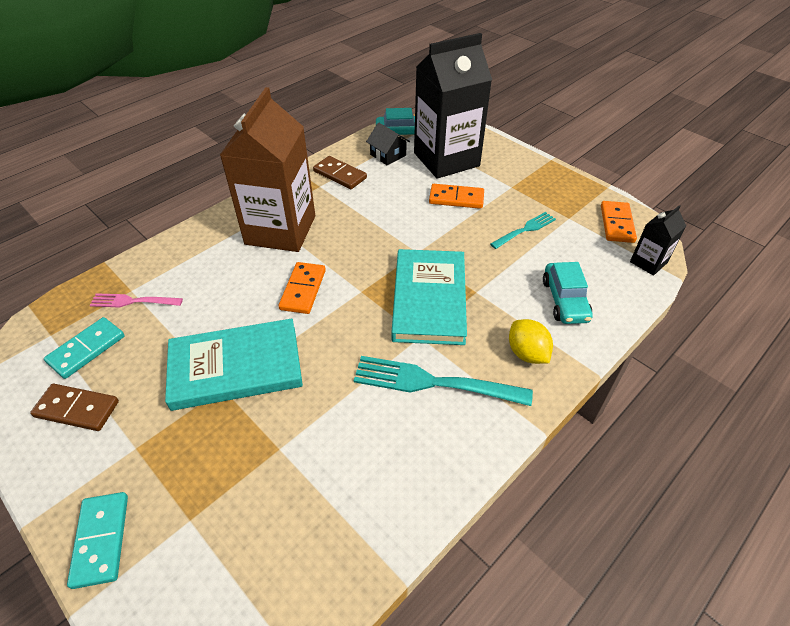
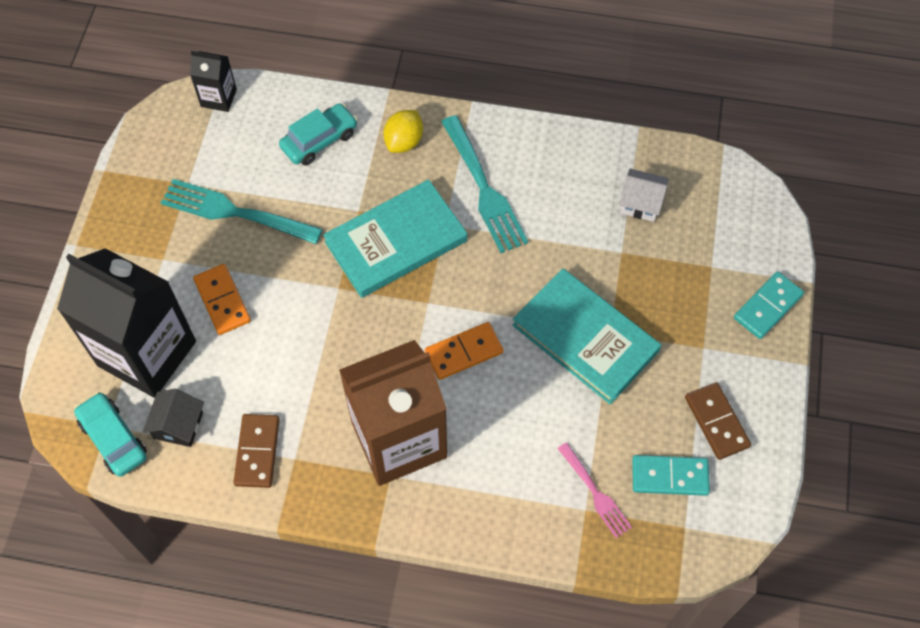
camera: 125 degrees left, 15 degrees up
(312, 506) = (641, 203): none -> white house
(524, 230) = (236, 212): turquoise fork -> turquoise fork, size x1.73
(616, 224) = (171, 140): orange domino -> none

